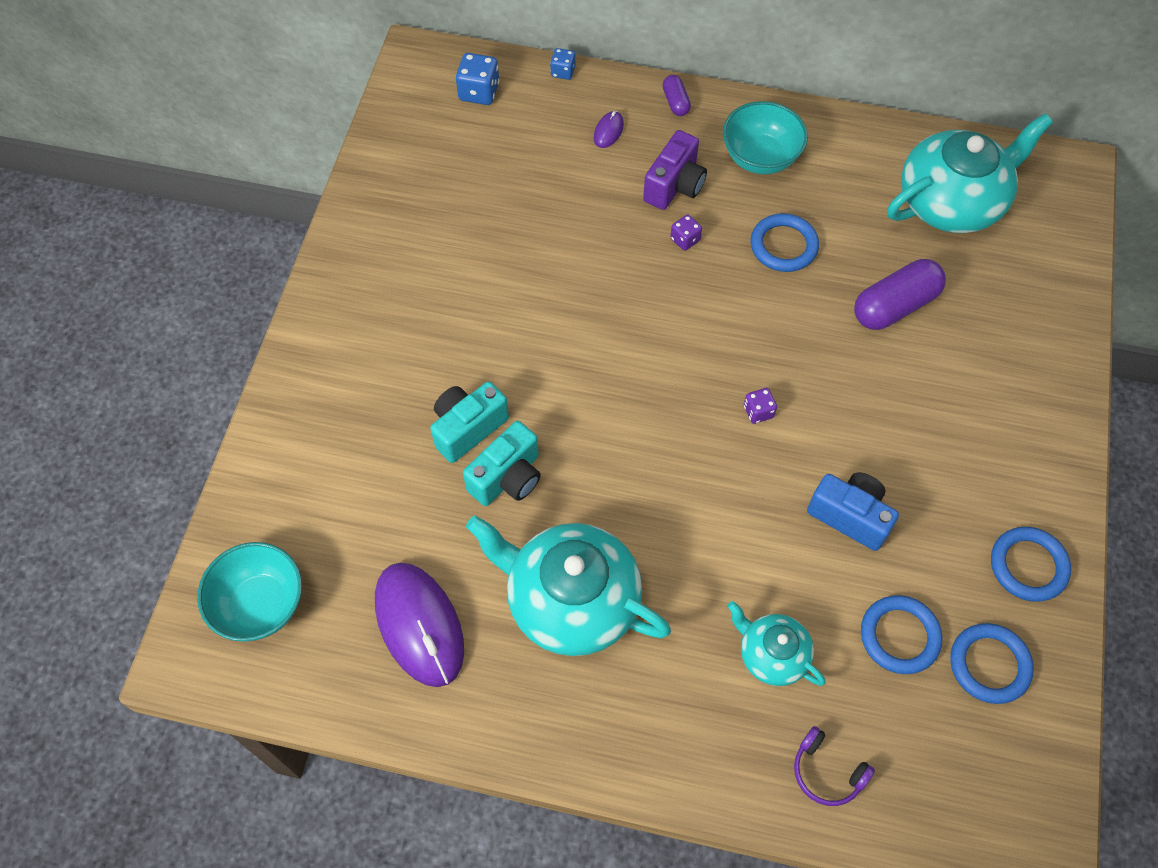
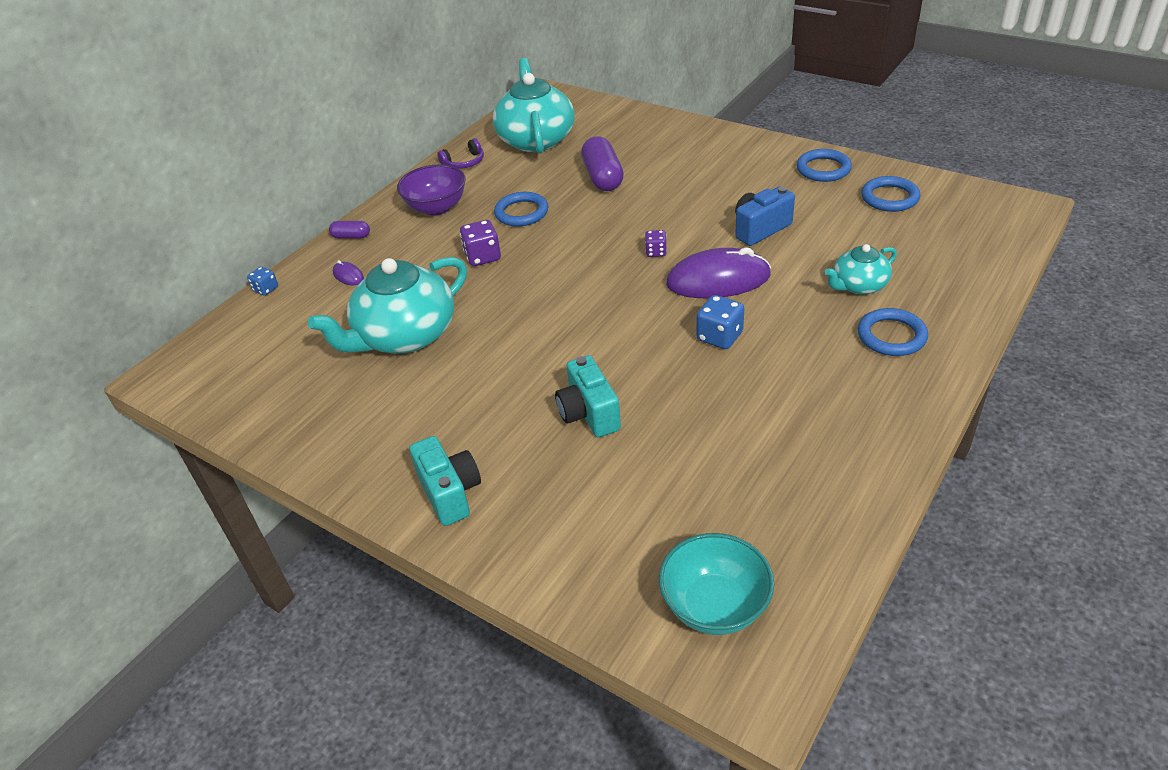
camera: 65 degrees left, 20 degrees down
(419, 625) = (775, 482): purple mouse -> purple mouse (718, 280)
(479, 92) = (240, 342): blue dice -> blue dice (719, 336)
(507, 477) = (650, 397): turquoise camera -> turquoise camera (450, 493)
(570, 600) = (781, 381): turquoise teapot -> turquoise teapot (405, 336)
(674, 186) = (429, 252): purple camera -> none
(685, 240) = (482, 257): purple dice -> purple dice, size x1.64
(760, 157) = (436, 208): turquoise bowl -> purple bowl
(826, 772) = (956, 279): purple headphones -> purple headphones (464, 162)
(899, 636) = (859, 228): blue ring -> blue ring (891, 336)

